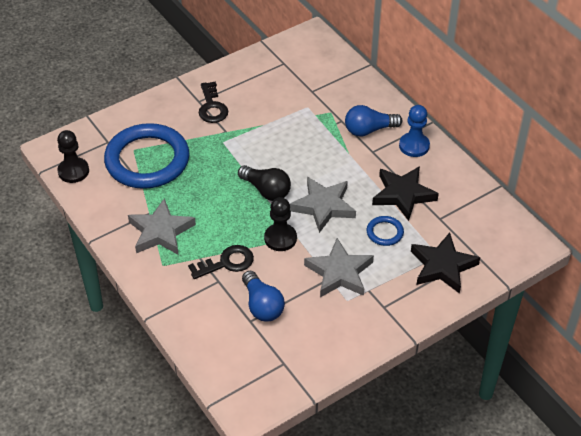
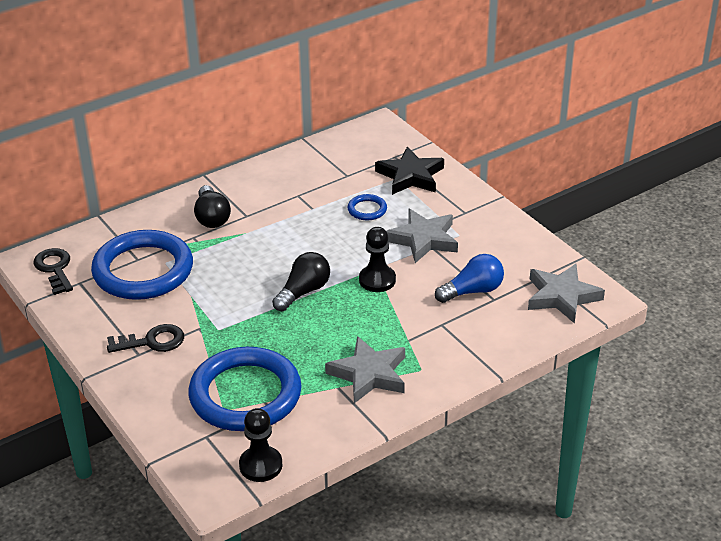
camera: 90 degrees left, 10 degrees down
(227, 263) = (415, 319): black key -> black key (55, 269)
(297, 95) = (143, 270): none -> blue ring
(323, 206) = (329, 250): grey star -> grey star (562, 296)
(369, 130) = (212, 217): blue light bulb -> black light bulb
(403, 195) = (313, 197): black star -> none
(414, 146) = (240, 188): blue pawn -> none

